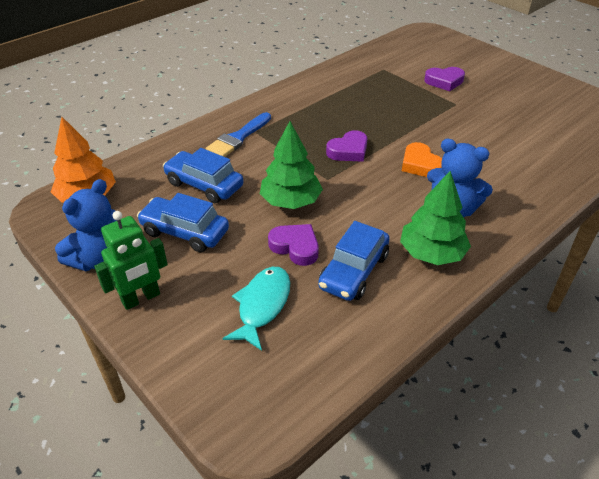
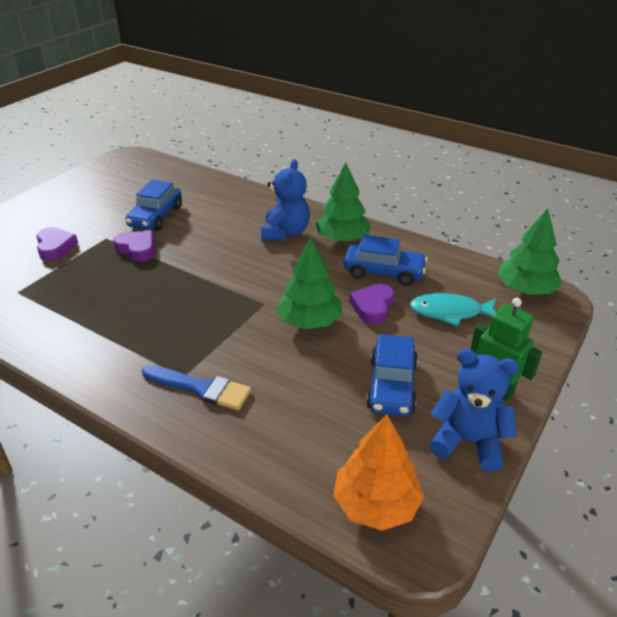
camera: 105 degrees left, 5 degrees down
(204, 185) = (307, 393): blue car -> blue car (156, 217)
(276, 400) = (525, 289): none -> green tree
(348, 151) = (210, 296): purple heart -> purple heart (137, 249)
(420, 164) = (223, 252): orange heart -> none

